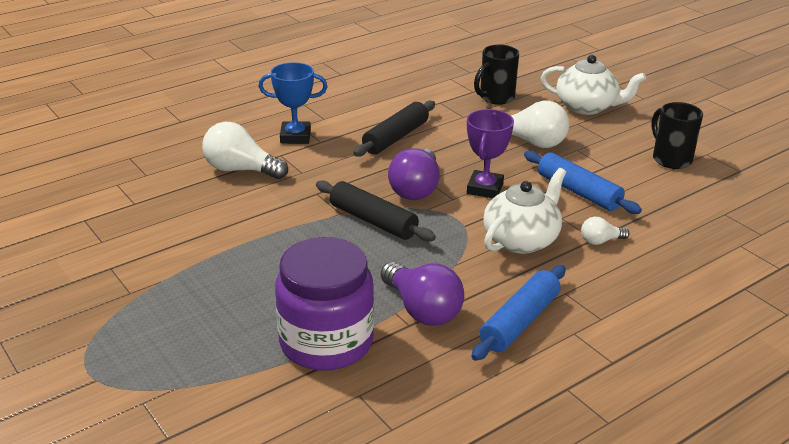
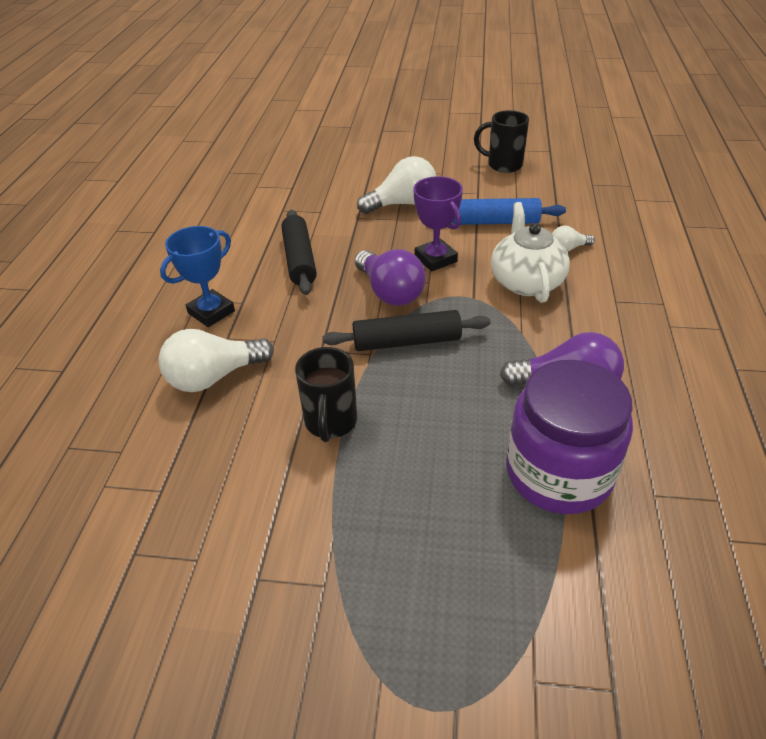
camera: 45 degrees left, 10 degrees up
(495, 98) = (318, 183): black mug -> black mug (330, 422)
(519, 322) = (632, 344): blue rolling pin -> none
(587, 107) = (391, 156): white teapot -> none
(600, 241) = (568, 248): white light bulb -> white light bulb turned 45 degrees clockwise

